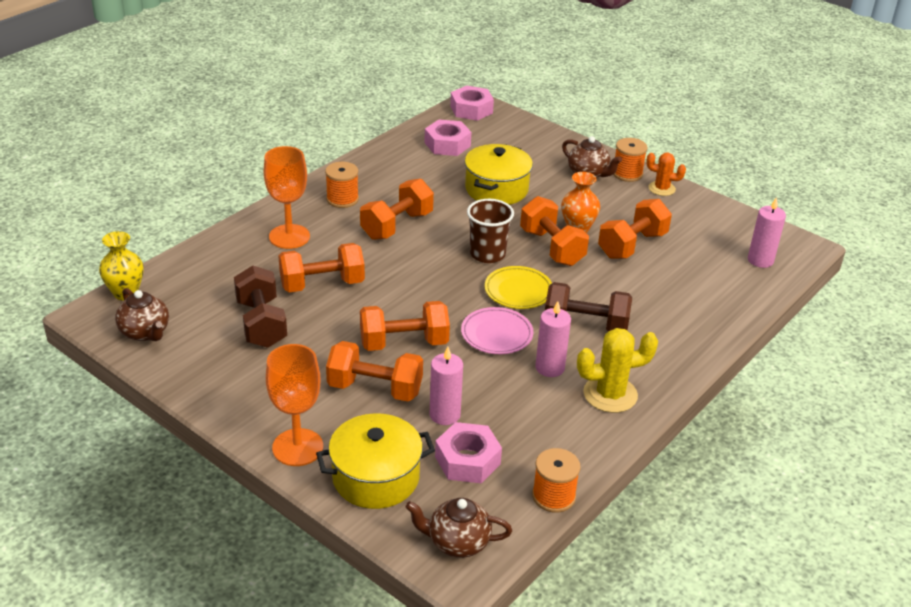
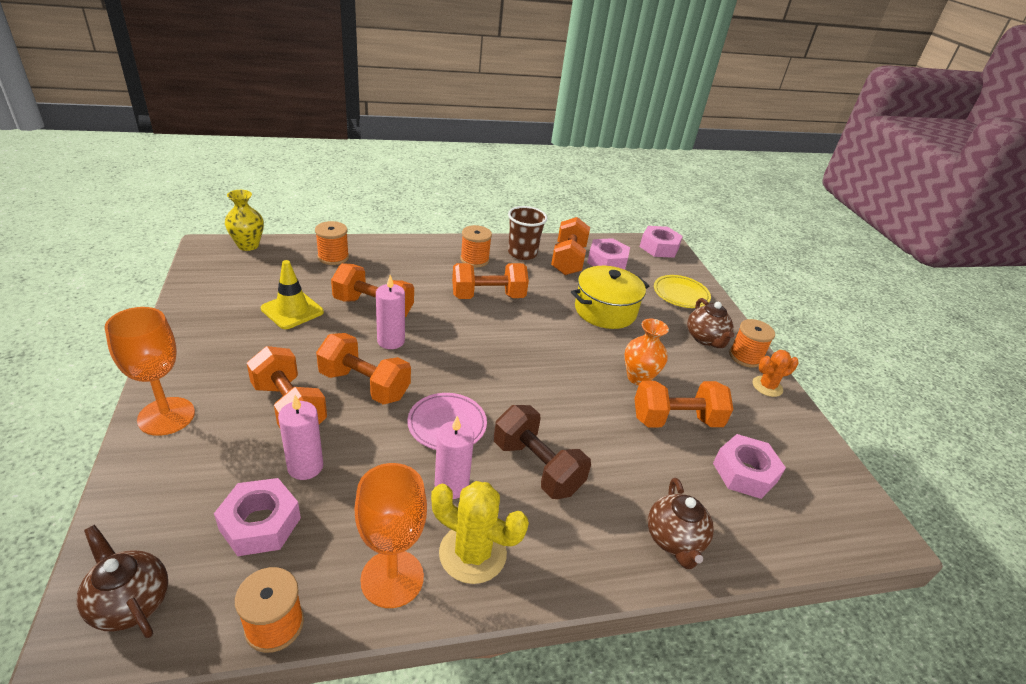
camera: 35 degrees right, 0 degrees up
(145, 332) = (217, 275): brown teapot -> brown teapot (674, 540)
(220, 261) = (333, 257): none -> orange spool
(261, 323) = (292, 310): brown dumbbell -> yellow traffic cone
(289, 236) = (401, 265): orange goblet -> orange goblet (392, 578)
(375, 477) = (173, 483): yellow pot -> none
(487, 254) = (530, 355): brown cup -> brown cup (522, 253)
(518, 291) = (516, 399): yellow plate -> yellow plate (680, 294)
(552, 247) = (594, 380): orange dumbbell -> orange dumbbell (568, 260)
(661, 189) = (767, 386): orange cactus -> orange cactus turned 75 degrees counterclockwise
(704, 255) = (744, 472): none -> pink nut
(760, 260) = (809, 515): pink candle -> pink candle (391, 341)

